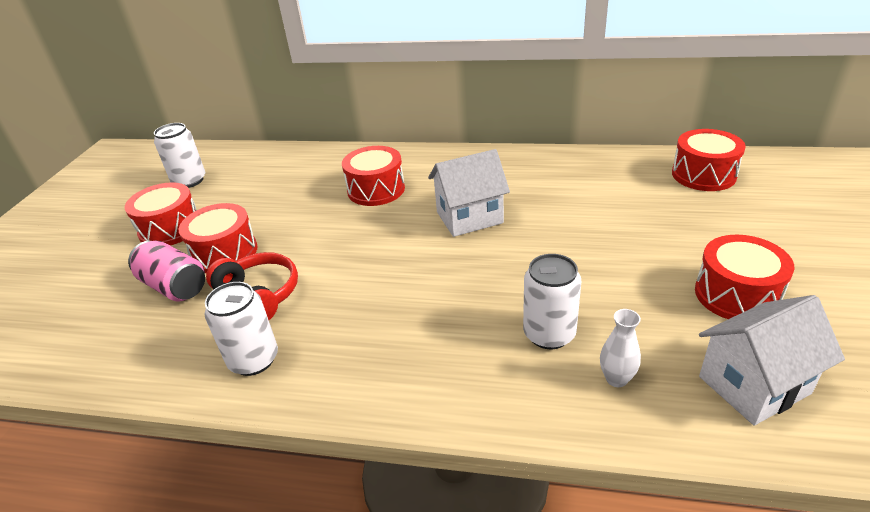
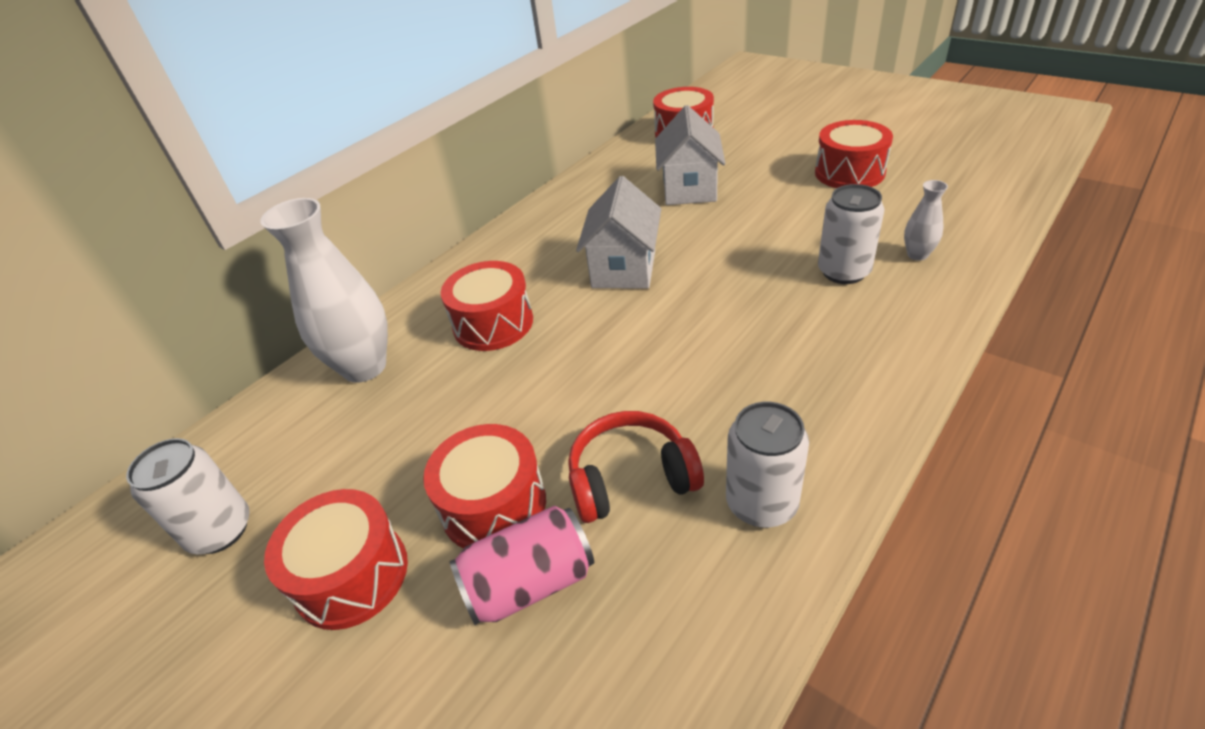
camera: 60 degrees left, 5 degrees up
(315, 165) = (364, 367): none -> white vase
(753, 385) = (950, 200): white house -> white house (689, 189)

